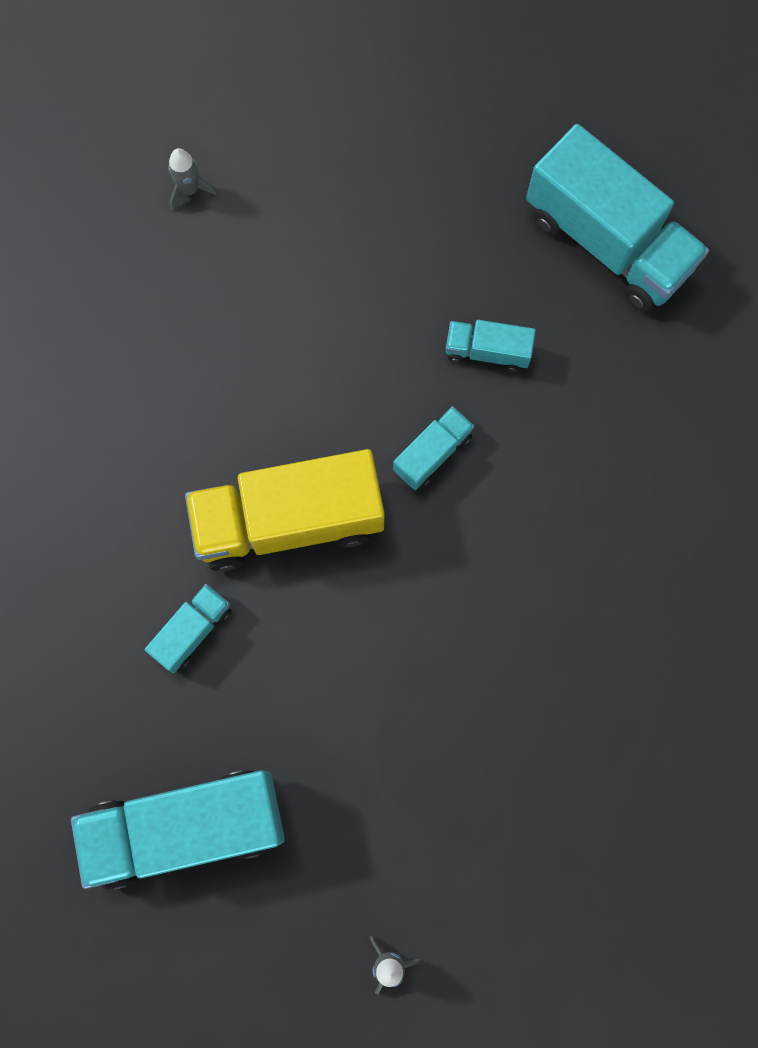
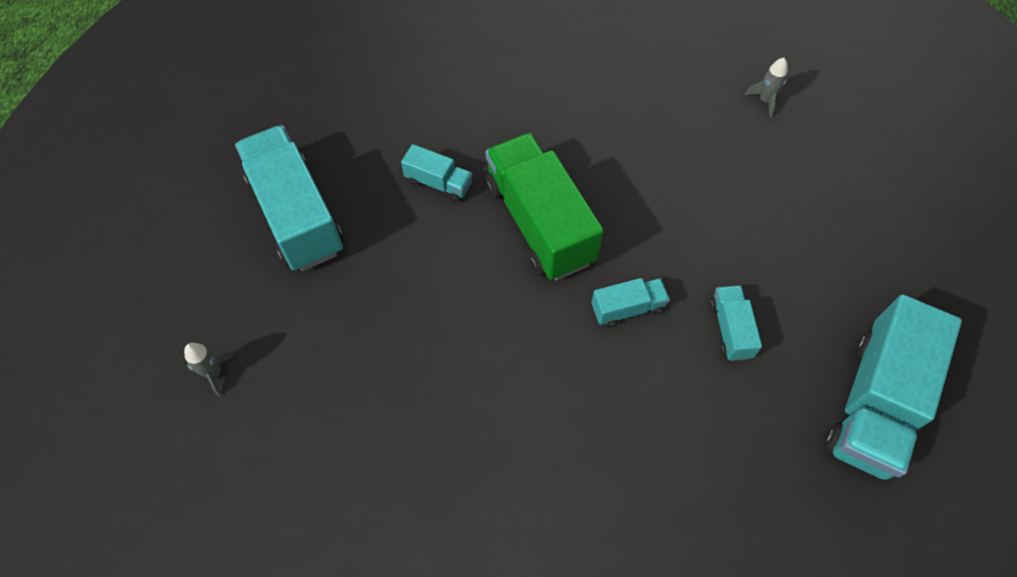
camera: 75 degrees right, 15 degrees down
(289, 521) = (539, 223): yellow truck -> green truck
(432, 453) = (627, 308): turquoise truck -> turquoise truck turned 45 degrees counterclockwise

